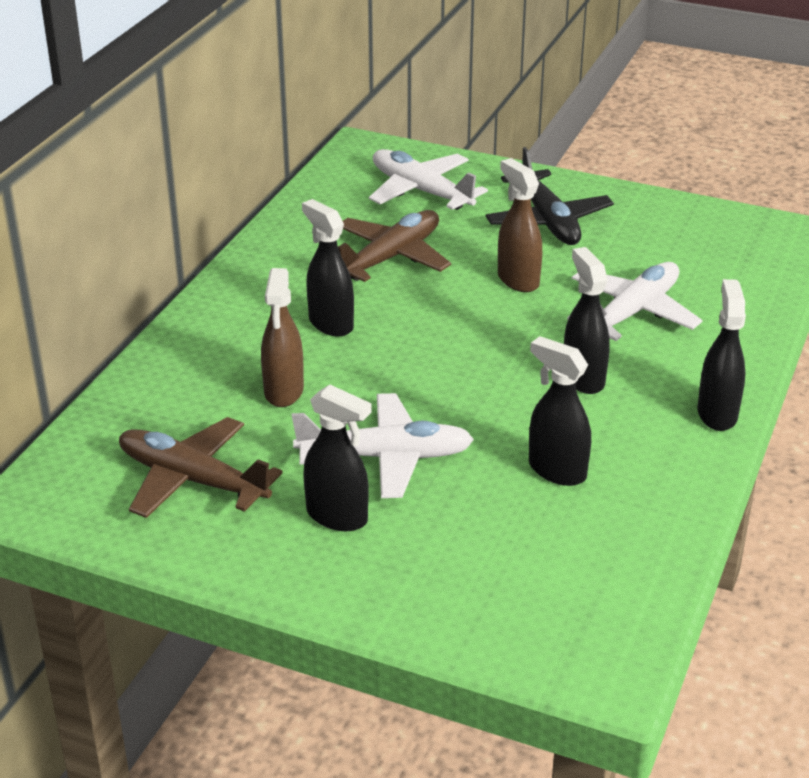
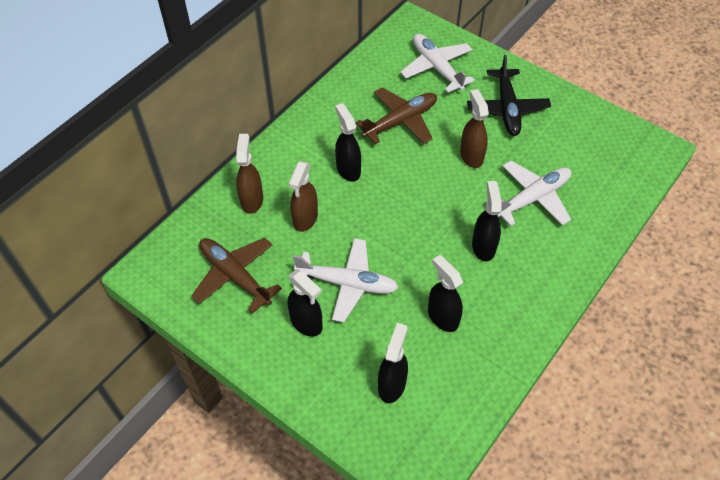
camera: 15 degrees right, 20 degrees up
(185, 383) = (252, 200): none -> brown spray bottle
(717, 414) = (555, 294): black spray bottle -> black spray bottle (392, 385)

